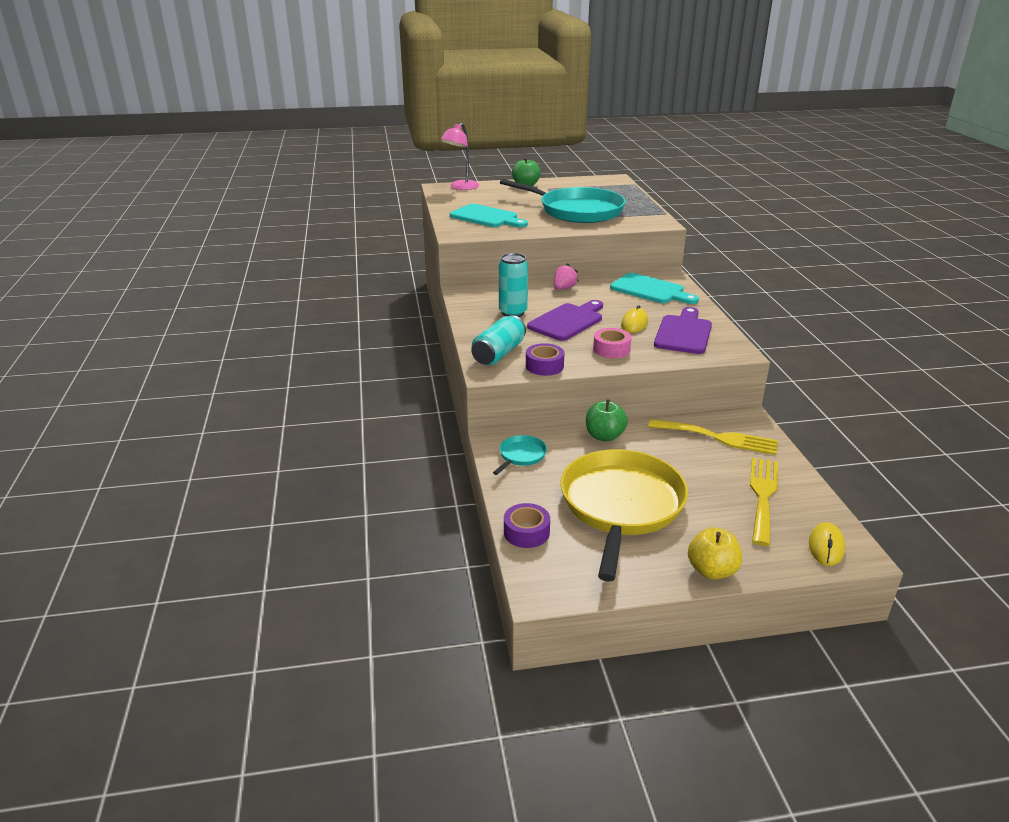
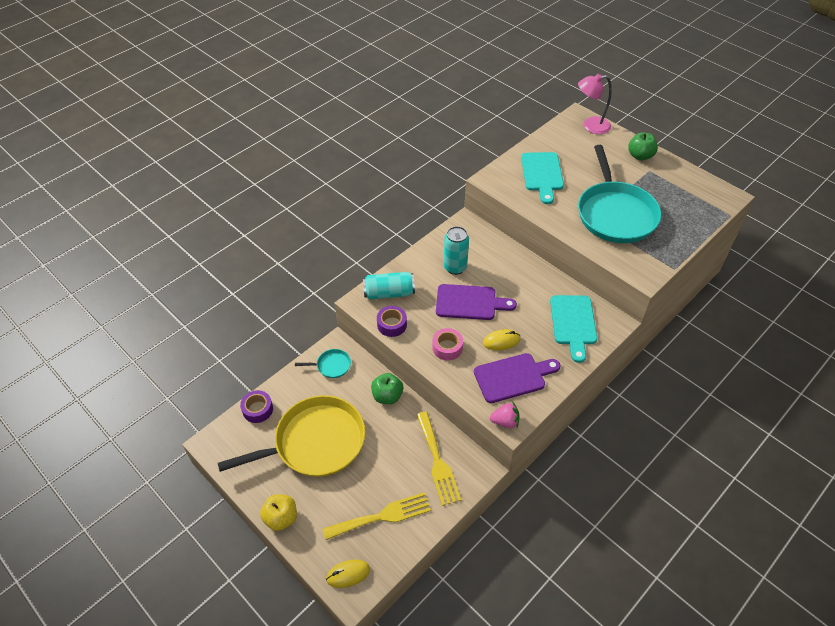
camera: 55 degrees right, 20 degrees up
(564, 288) = (523, 273): pink strawberry -> pink strawberry (505, 421)

